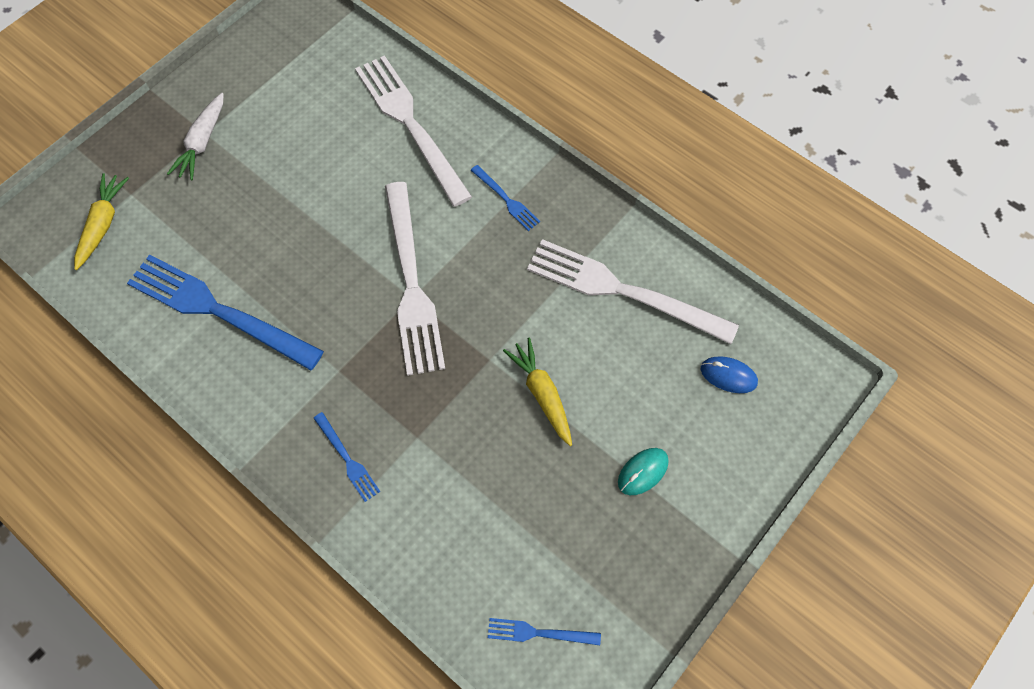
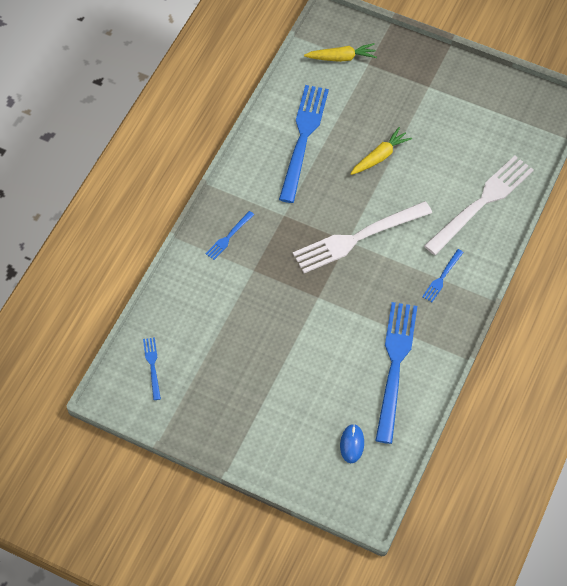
camera: 75 degrees right, 5 degrees down
(202, 142) = (420, 88): white carrot -> none
(542, 394) = (303, 333): yellow carrot -> yellow carrot (380, 156)
(622, 290) = (395, 365): white fork -> blue fork
(642, 472) = (268, 403): turquoise mouse -> none

